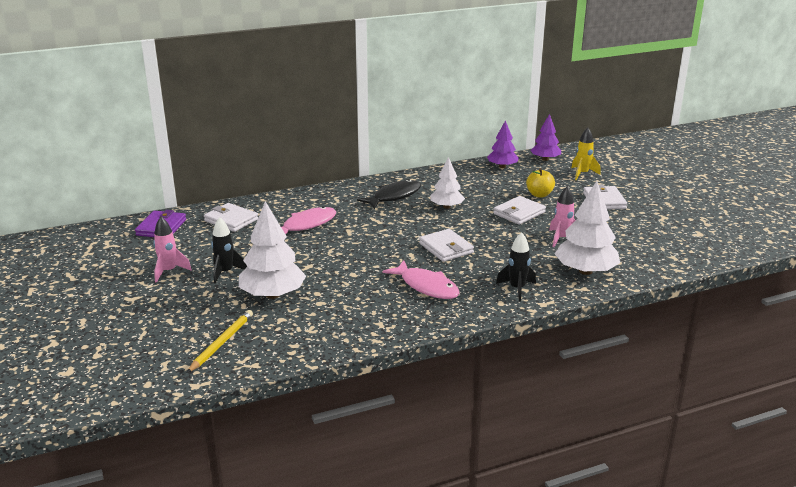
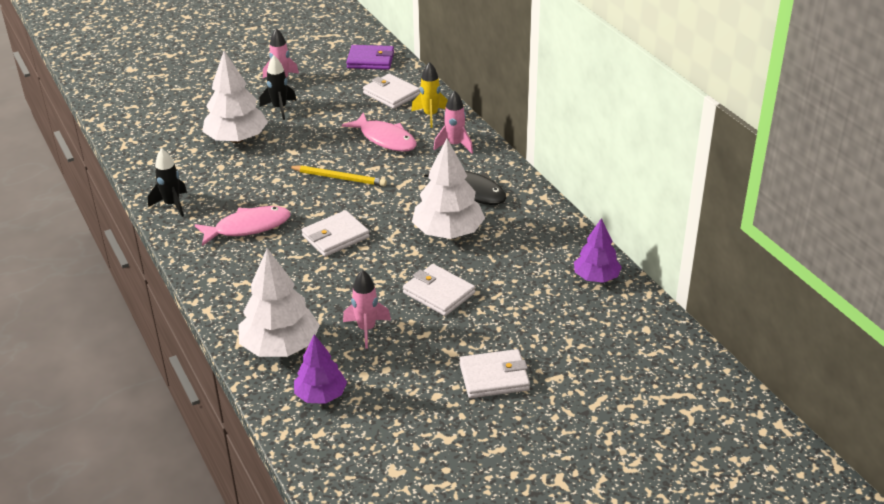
camera: 85 degrees right, 10 degrees up
(222, 343) = (158, 126): yellow pencil -> yellow pencil (339, 178)
(231, 220) = (391, 94): white wallet -> white wallet turned 75 degrees counterclockwise
(328, 199) = (455, 145): none -> pink rocket
(426, 286) = (248, 227): pink fish -> pink fish turned 150 degrees counterclockwise
(446, 207) = (448, 232): white tree -> white tree, size x1.59
(517, 289) = (240, 290): black rocket -> black rocket (172, 205)
(539, 195) = (502, 312): yellow apple -> none
(545, 159) = (640, 321): purple tree -> purple tree (321, 395)
(582, 174) = (591, 359): yellow rocket -> yellow rocket (430, 116)

